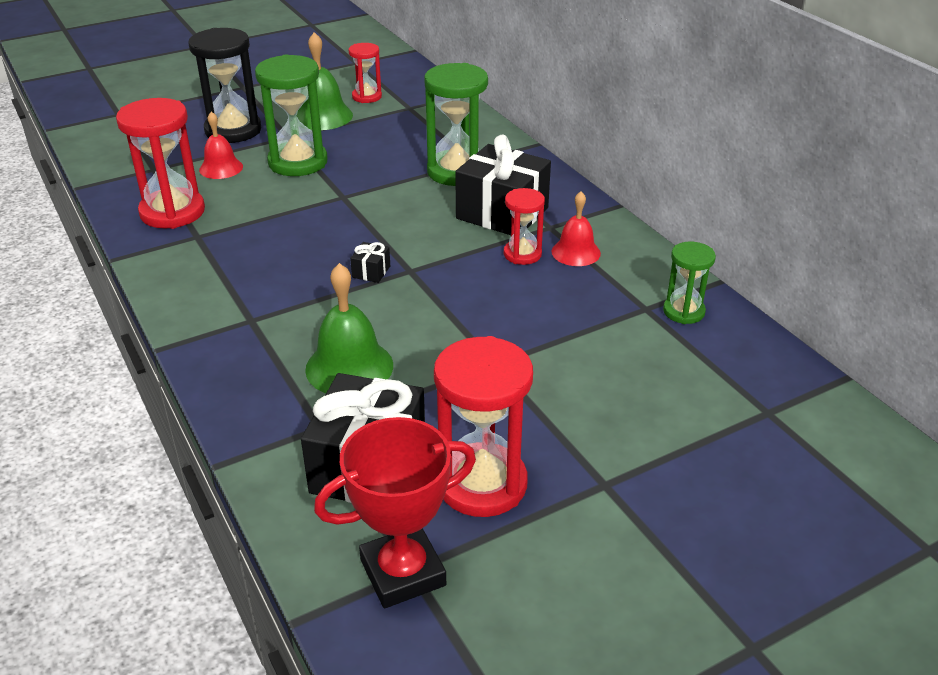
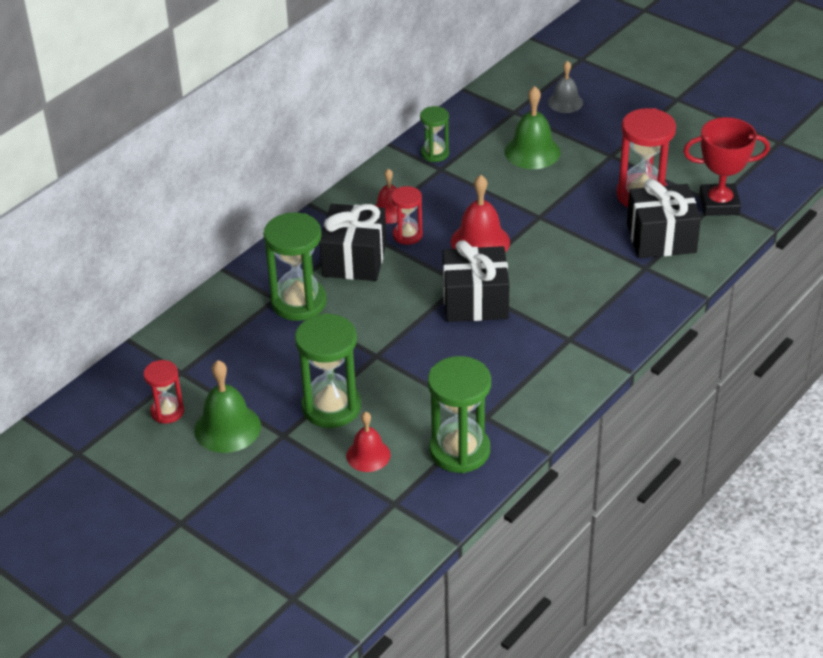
camera: 110 degrees left, 5 degrees up
(172, 212) = (459, 451): red hourglass -> green hourglass
(233, 130) = (289, 482): black hourglass -> none
(349, 367) = (585, 275): green bell -> green bell (532, 152)
(371, 272) = (475, 301): black gift -> black gift, size x2.47
(403, 573) = (719, 204): red trophy -> red trophy turned 45 degrees counterclockwise
(475, 302) = (480, 241): none -> red bell
(781, 479) = (565, 102): none -> grey bell

